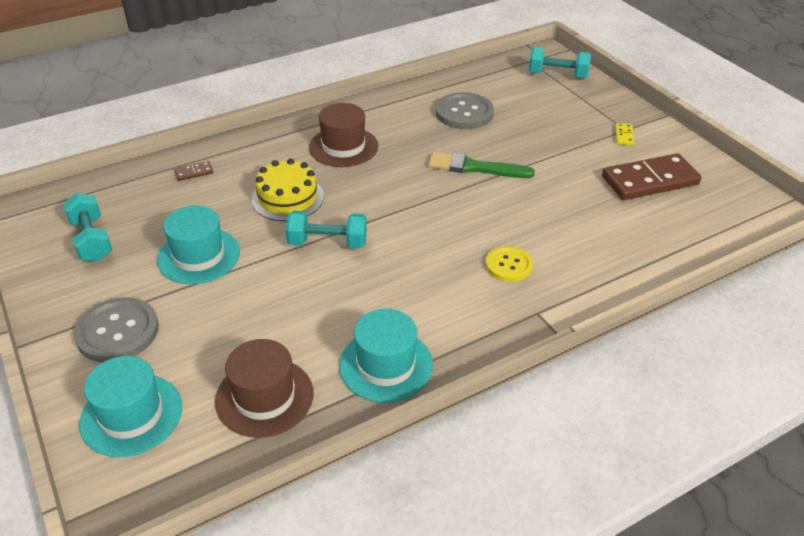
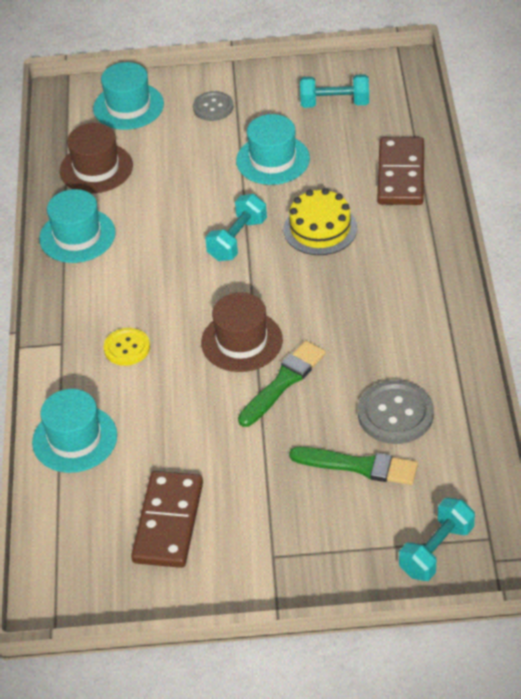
camera: 120 degrees right, 5 degrees up
(117, 331) = (213, 107): grey button -> grey button, size x0.64
(194, 172) = (401, 175): brown domino -> brown domino, size x2.45
(343, 147) = (384, 290): brown hat -> brown hat (242, 341)
(521, 116) = (359, 466): none -> green brush
(624, 136) = (261, 546): yellow domino -> none
(629, 258) = (74, 439): none -> turquoise hat

